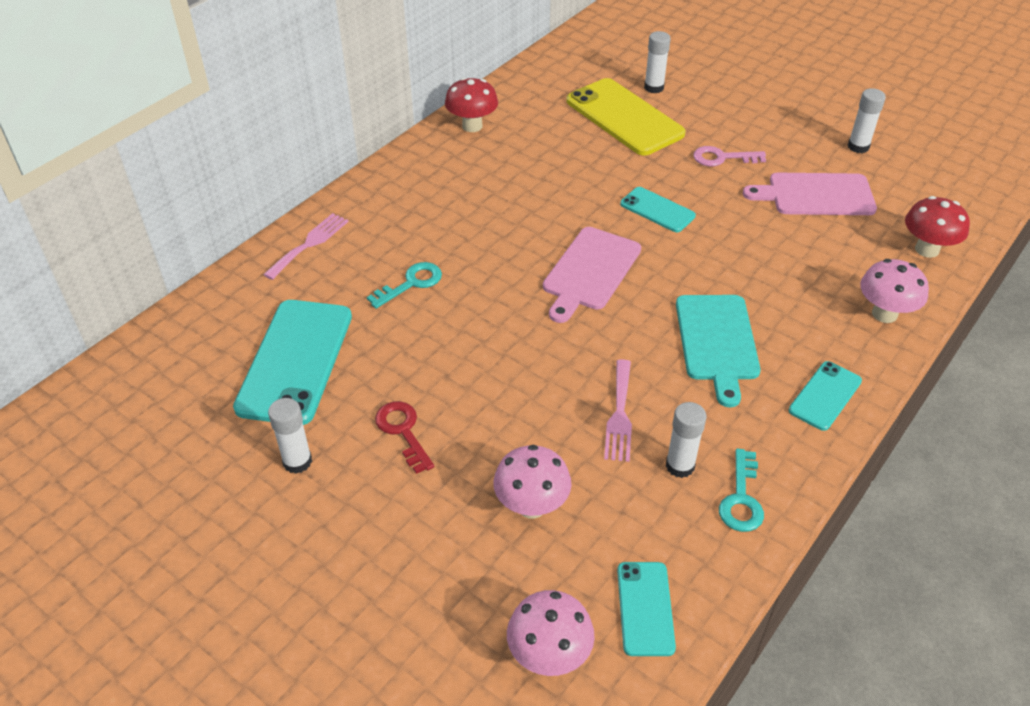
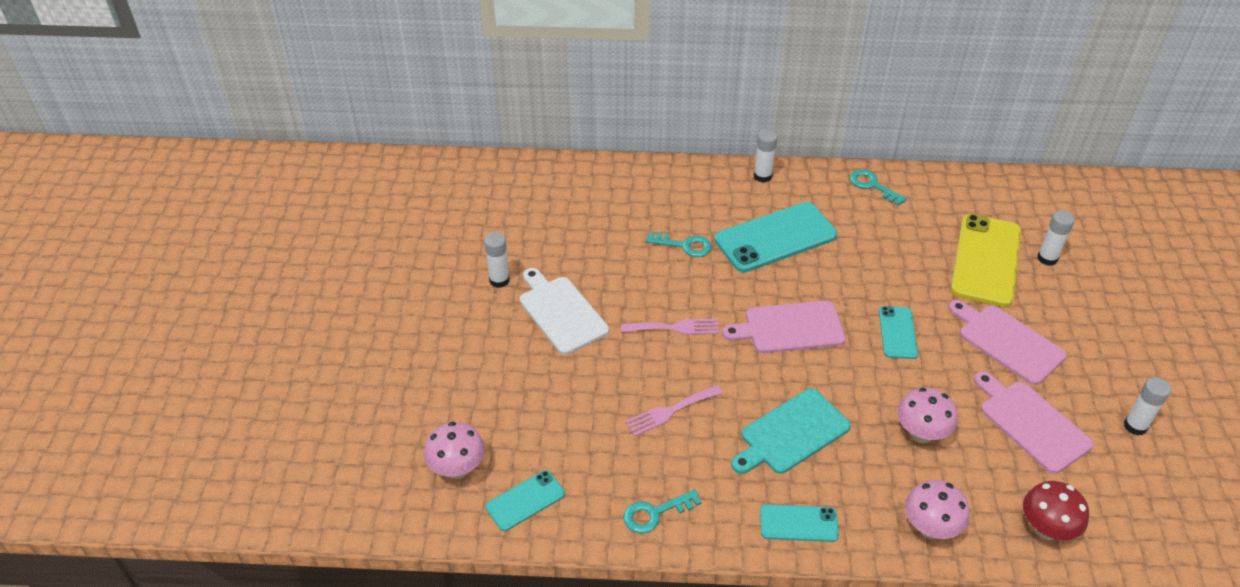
camera: 55 degrees right, 0 degrees up
(295, 361) = (570, 233): turquoise phone -> turquoise phone (775, 238)
(309, 244) = (670, 179): pink fork -> pink fork (675, 328)
(403, 431) = (561, 312): red key -> white cutting board
(472, 126) = (872, 186): red mushroom -> turquoise key
(531, 506) = (557, 404): pink mushroom -> pink mushroom (921, 434)
(680, 466) = (654, 465): white glue stick -> white glue stick (762, 176)
(722, 158) = (1007, 342): pink key -> pink cutting board

